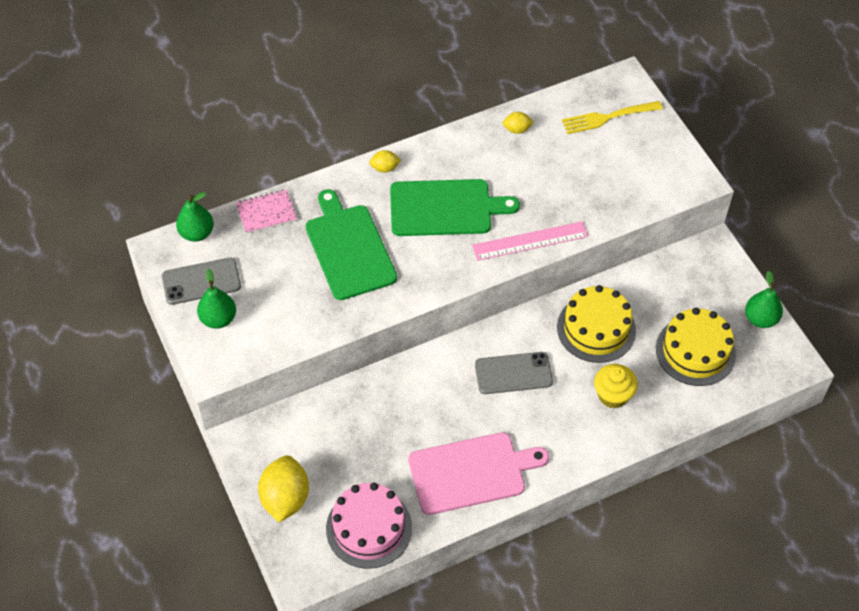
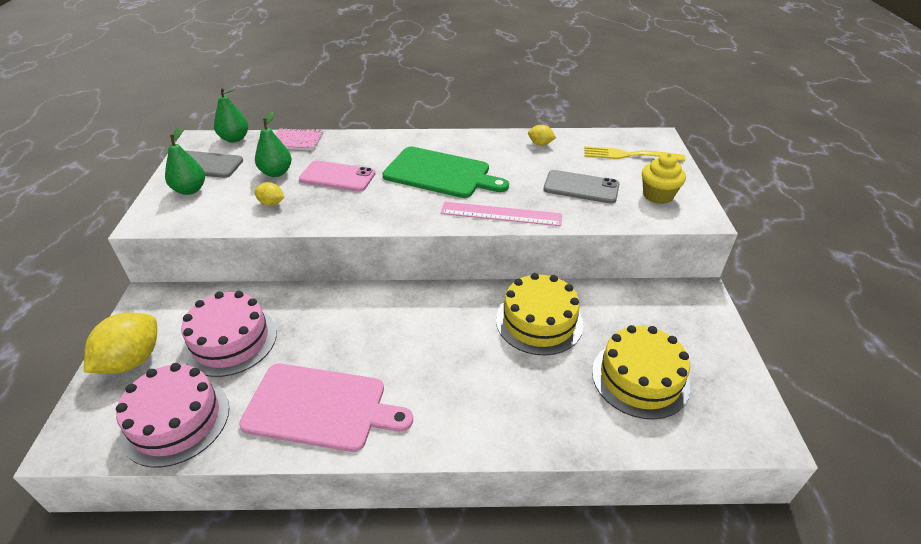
camera: 25 degrees right, 15 degrees down
(349, 248) = (337, 177): green cutting board -> pink phone
(352, 448) = (230, 340): none -> pink cake
(385, 168) = (411, 139): yellow lemon -> yellow lemon (271, 203)
(513, 373) = (430, 331): grey phone -> grey phone (581, 187)
(613, 395) = (522, 388): yellow cupcake -> yellow cupcake (658, 195)
(760, 319) = (733, 372): green pear -> green pear (276, 172)

